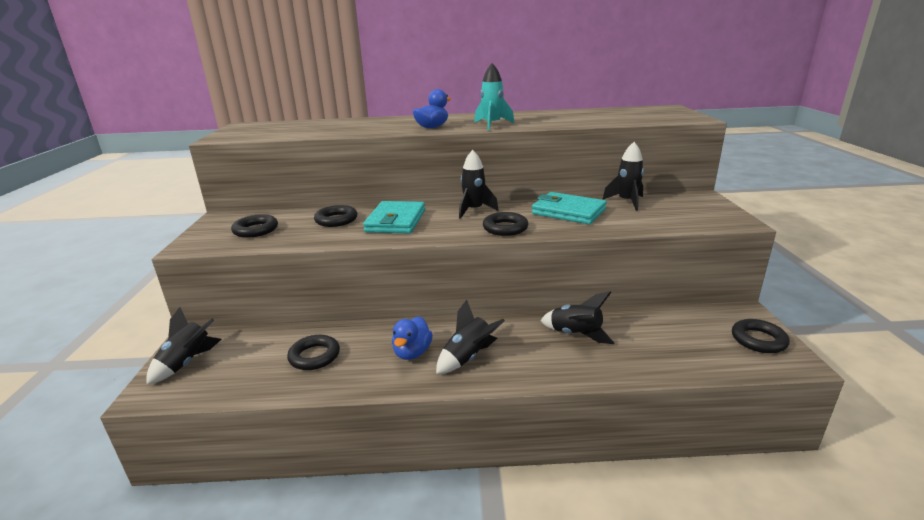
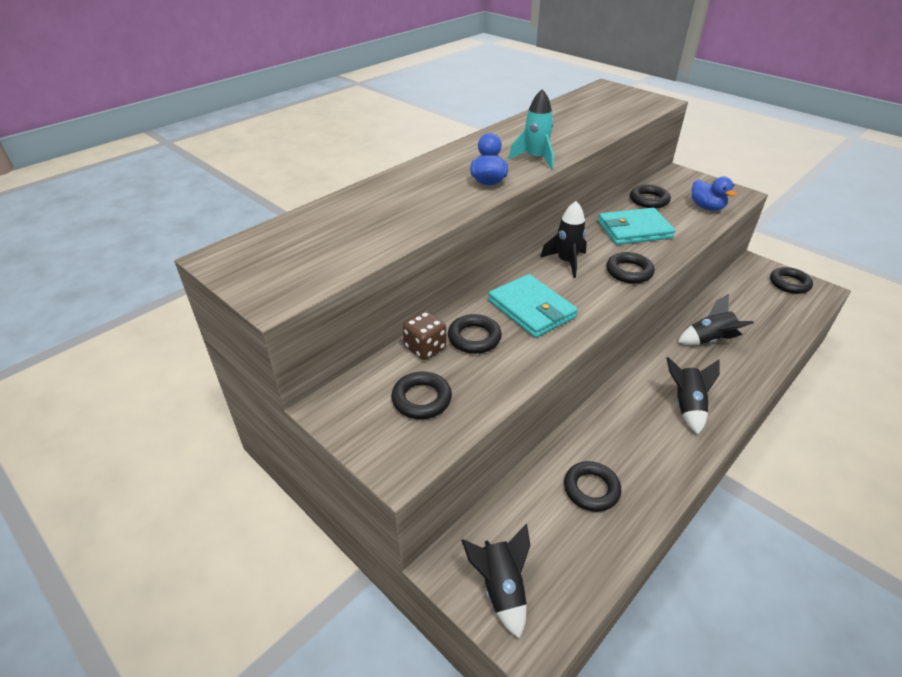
camera: 45 degrees left, 15 degrees up
(306, 214) = (425, 348): none -> brown dice
(412, 353) = (649, 430): blue duck -> blue duck (706, 207)
(626, 202) = (649, 200): black rocket -> black ring

